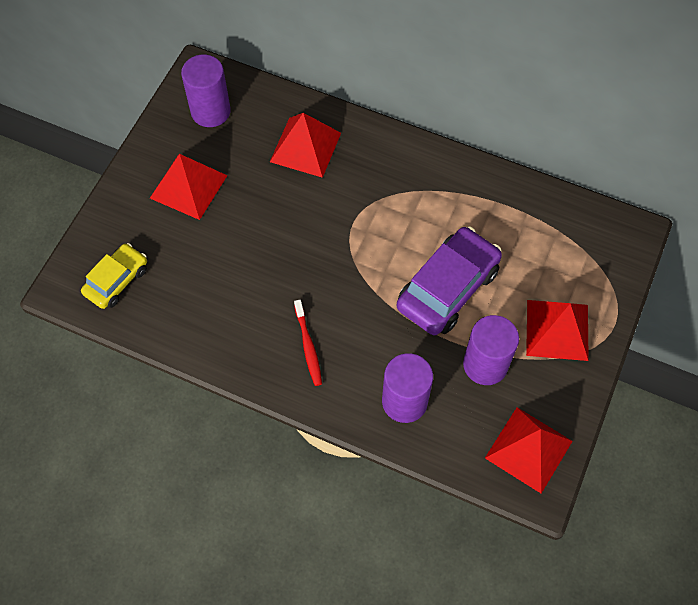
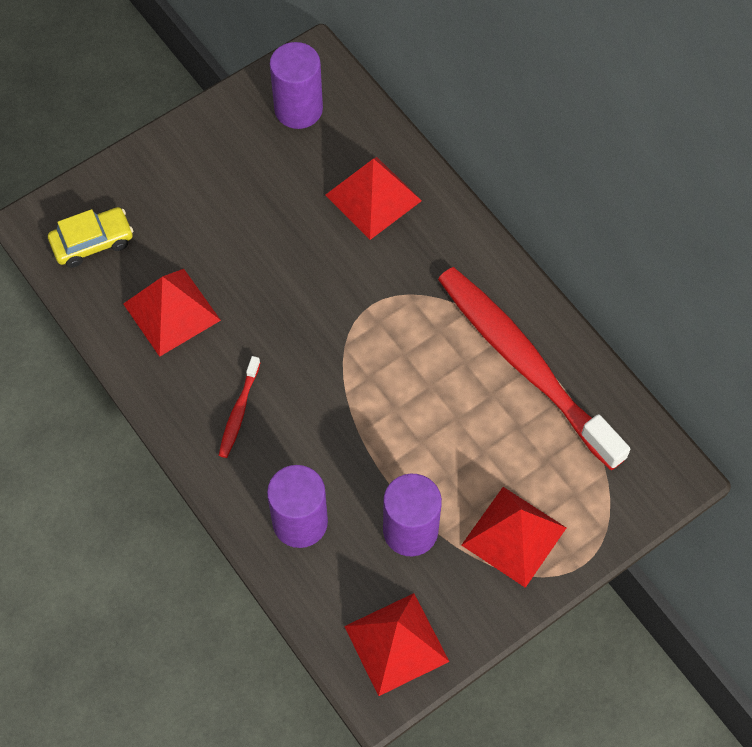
camera: 30 degrees right, 0 degrees up
(188, 186) = (225, 180): red pyramid -> red pyramid (172, 312)
(447, 288) = (424, 428): purple car -> none
(486, 209) = (525, 364): none -> red toothbrush

